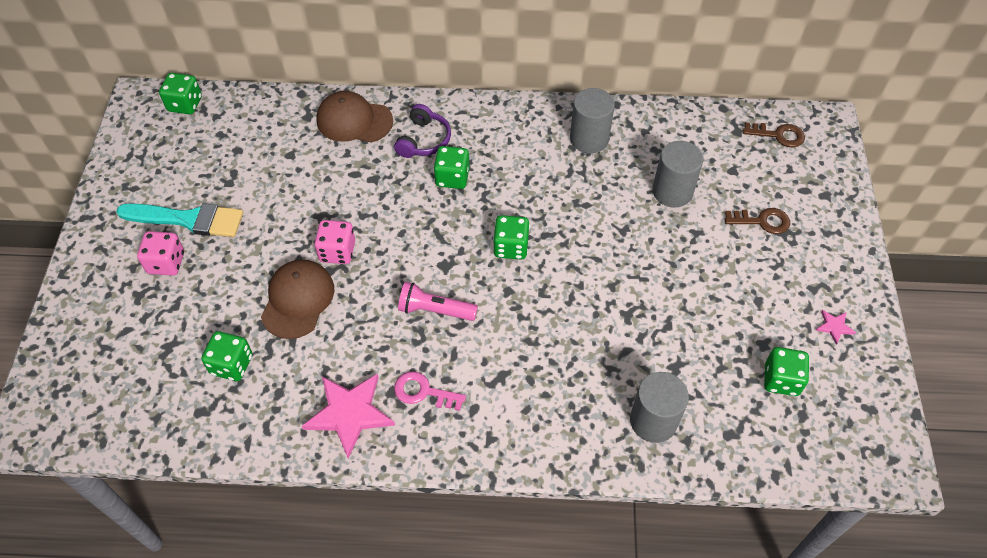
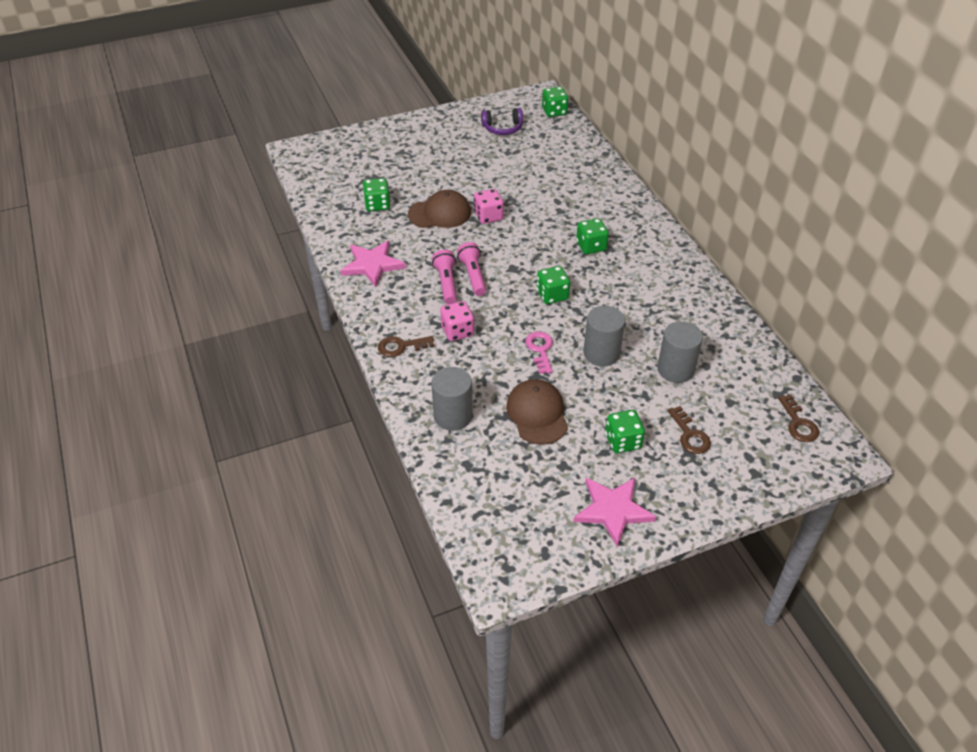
camera: 65 degrees right, 10 degrees down
(166, 263) = (430, 152): pink dice -> pink dice (457, 331)
(188, 219) = (467, 148): turquoise brush -> none
(354, 120) = (602, 184): brown cap -> brown cap (537, 414)
(423, 392) = (407, 292): pink key -> pink key (540, 350)
(424, 140) = (613, 221): purple headphones -> purple headphones (503, 128)
(433, 343) = (446, 283): none -> pink flashlight
(517, 434) = (401, 346): none -> brown key
(589, 139) = (689, 305): grey cylinder -> grey cylinder (601, 353)
(781, 380) = (536, 485): green dice -> green dice (623, 441)
(834, 327) = (613, 510): pink star -> pink star, size x2.22

